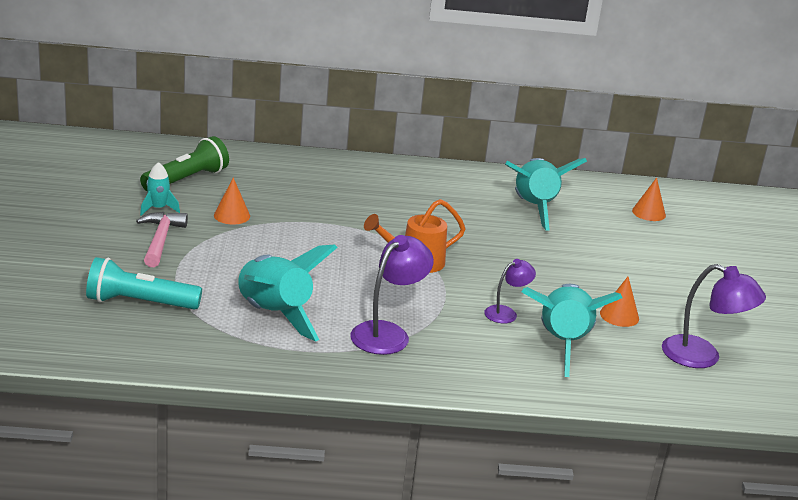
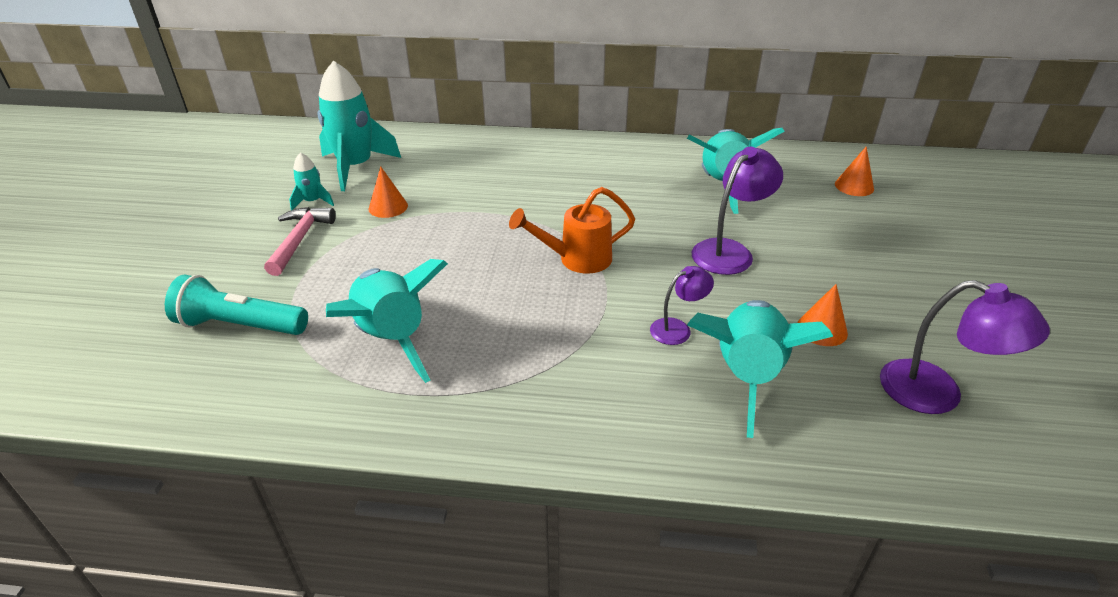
camera: 10 degrees right, 10 degrees up
(186, 180) = (355, 167): green flashlight -> turquoise rocket
(387, 333) = (524, 364): purple lamp -> purple lamp (729, 251)

